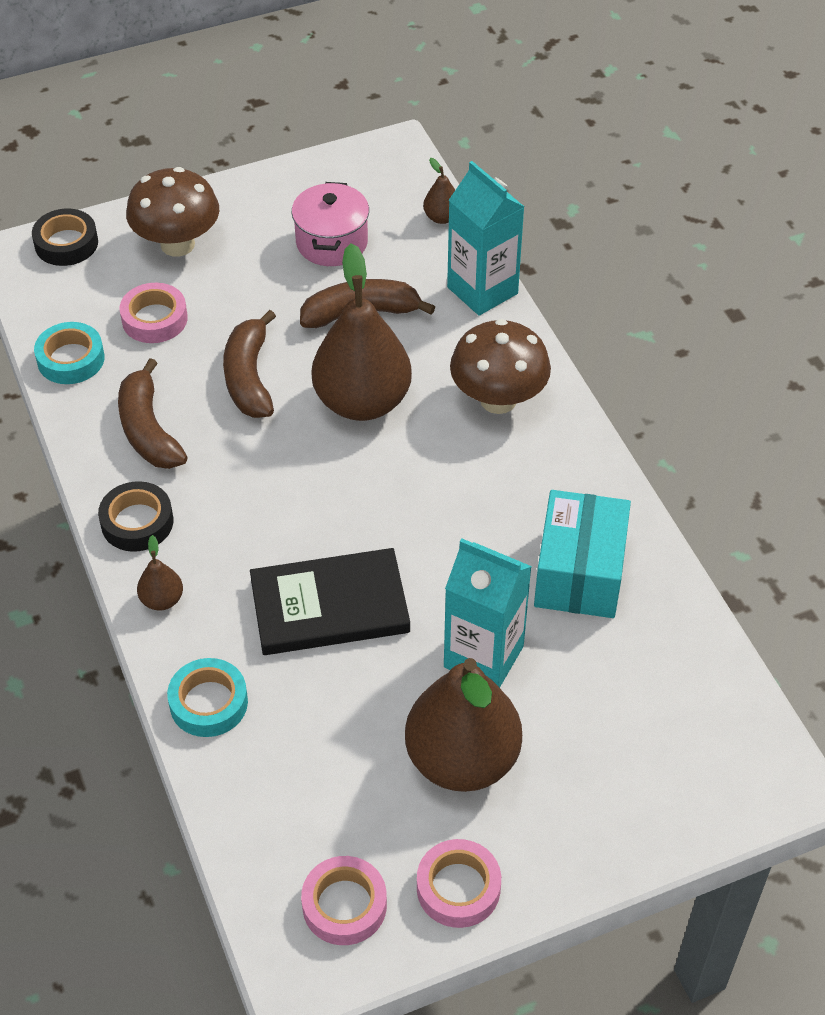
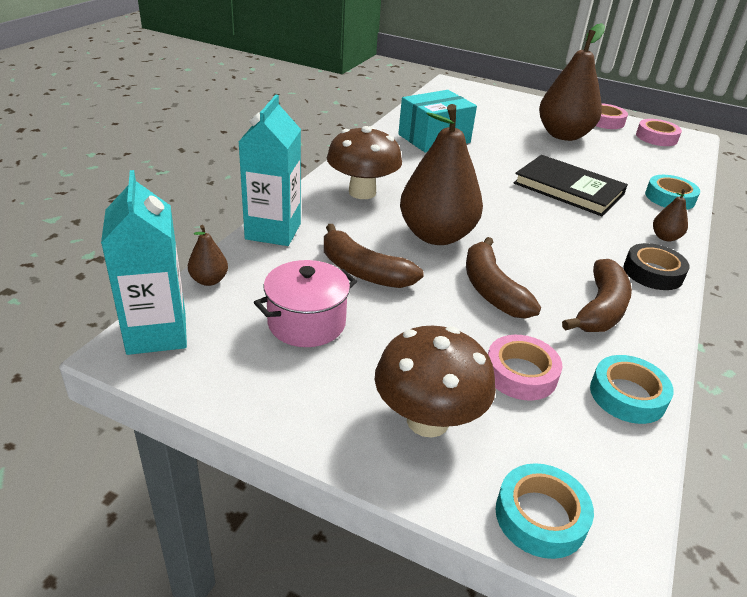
camera: 135 degrees left, 15 degrees down
(66, 243) = (540, 516): black tape -> turquoise tape
(249, 377) = (491, 290): brown banana -> brown banana turned 120 degrees clockwise
(483, 656) = (515, 145): turquoise carton -> turquoise carton (157, 333)

